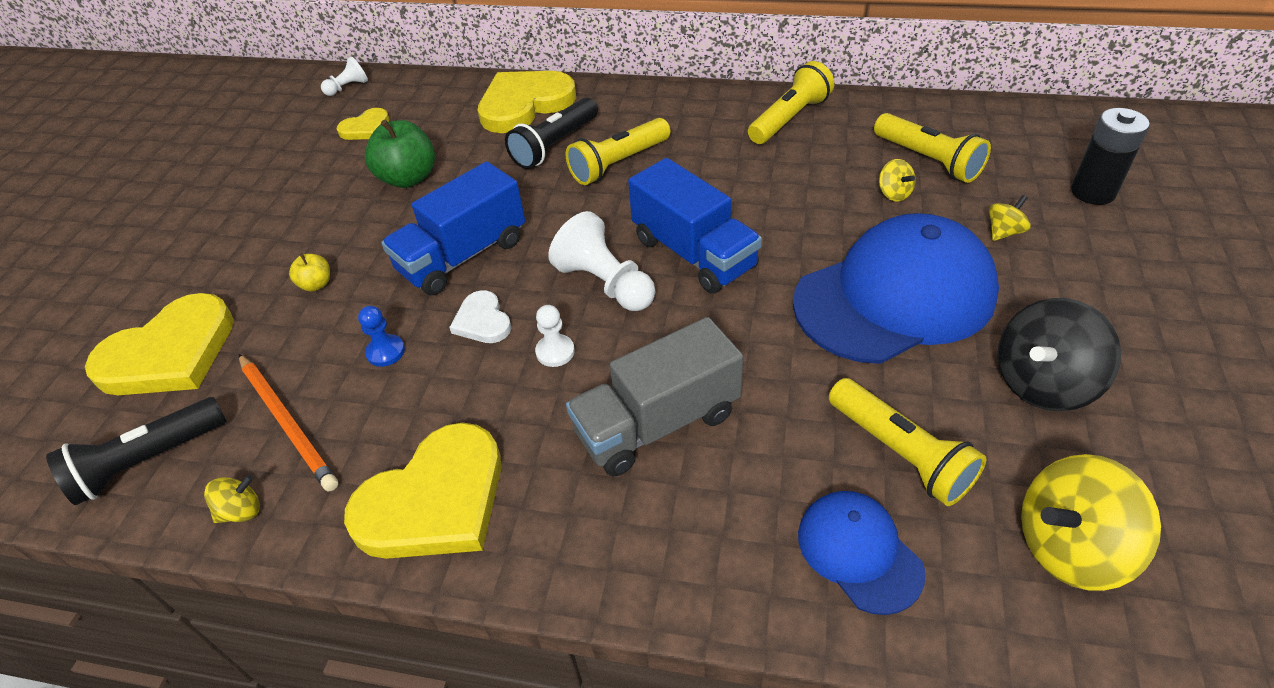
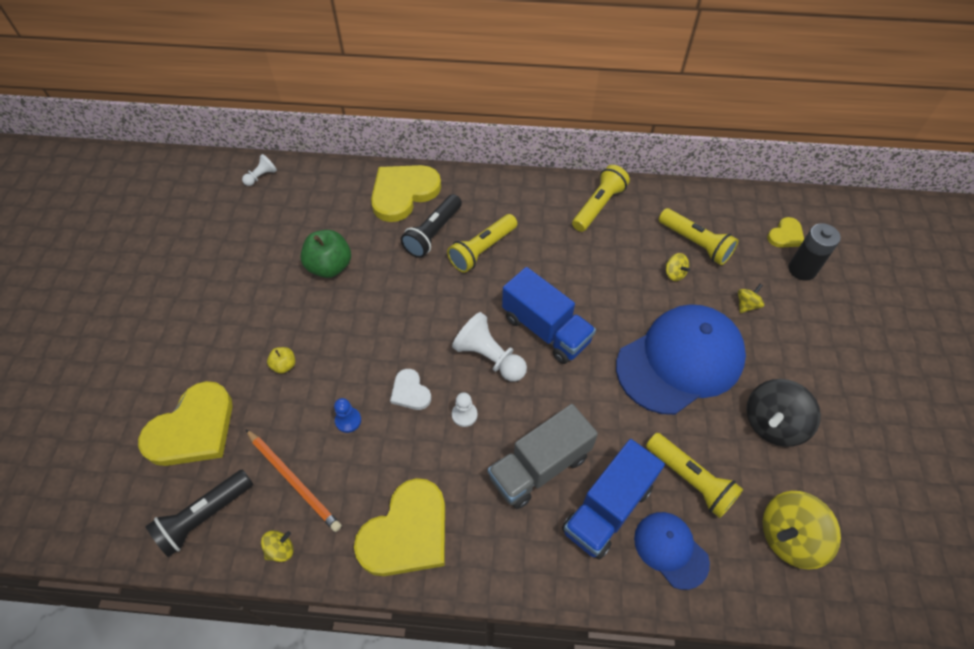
camera: 10 degrees left, 10 degrees up
(366, 128) = (285, 218): yellow heart -> yellow heart (785, 235)
(463, 256) = (385, 336): blue truck -> blue truck (607, 508)

